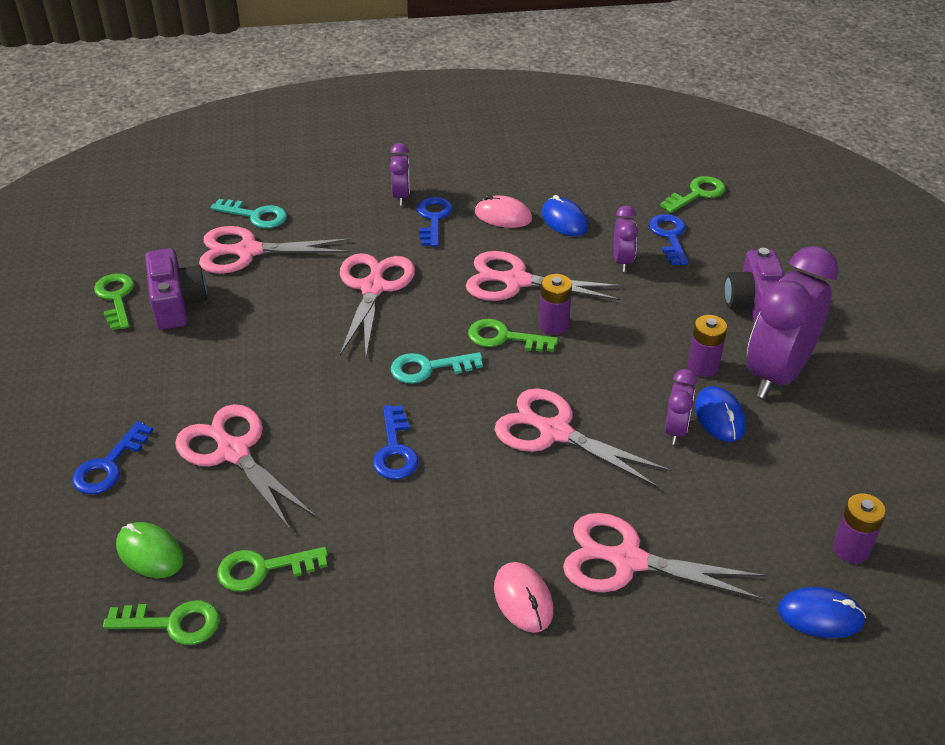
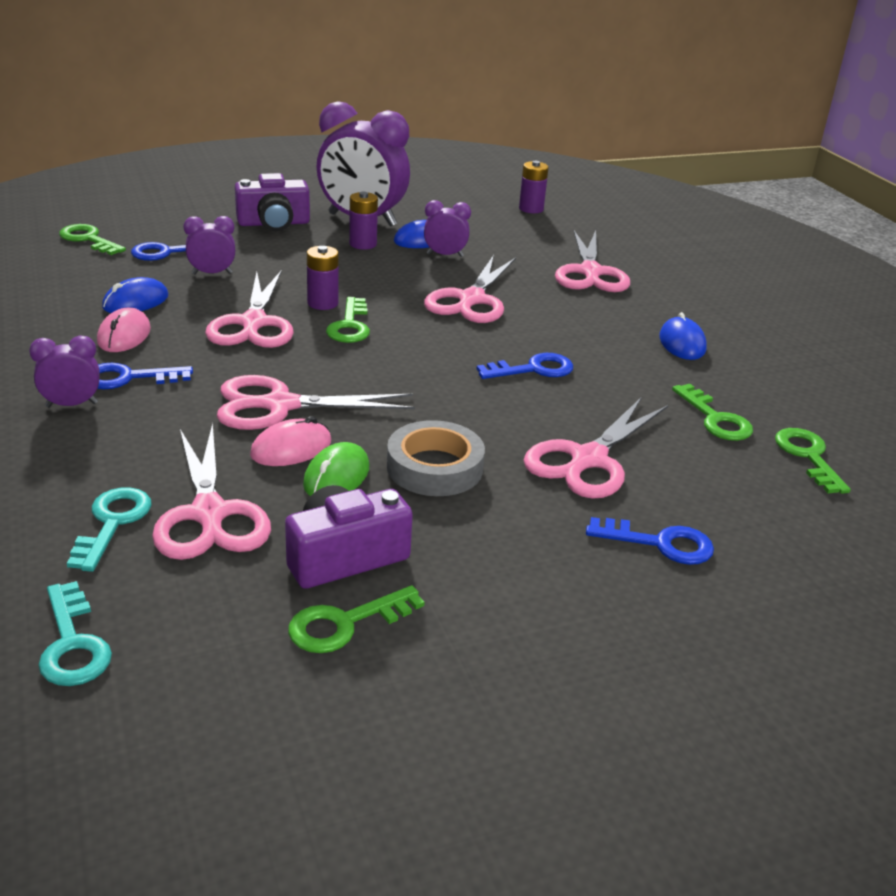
camera: 105 degrees left, 10 degrees down
(150, 553) = (748, 486): green mouse -> green mouse (336, 476)
(259, 358) = (434, 467): none -> grey tape
(428, 368) = (410, 361): turquoise key -> turquoise key (72, 644)
(523, 599) = (654, 307): pink mouse -> pink mouse (291, 448)
(820, 615) = (592, 220): blue mouse -> blue mouse (682, 343)

